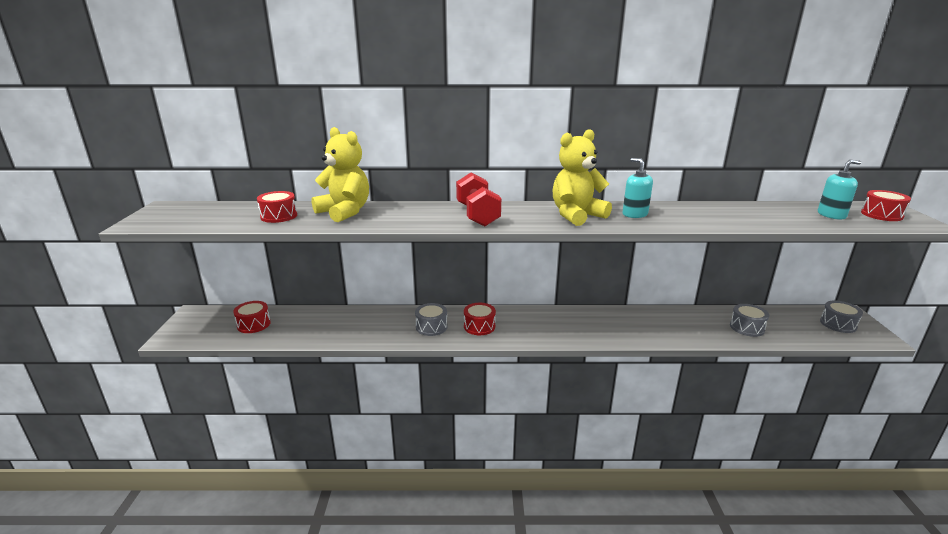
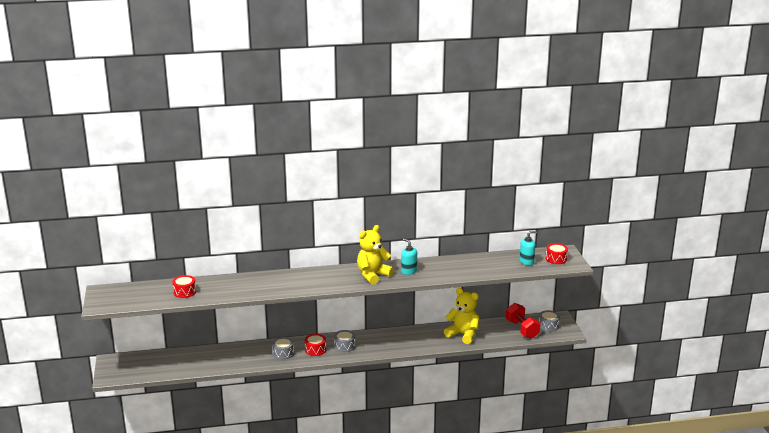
camera: 10 degrees left, 0 degrees up
(253, 324) = (159, 363): red drum -> none
(344, 212) = (225, 285): yellow teddy bear -> yellow teddy bear (463, 334)
(477, 215) = (311, 280): red dumbbell -> red dumbbell (522, 329)
(747, 327) = (490, 334): grey drum -> grey drum (344, 346)

